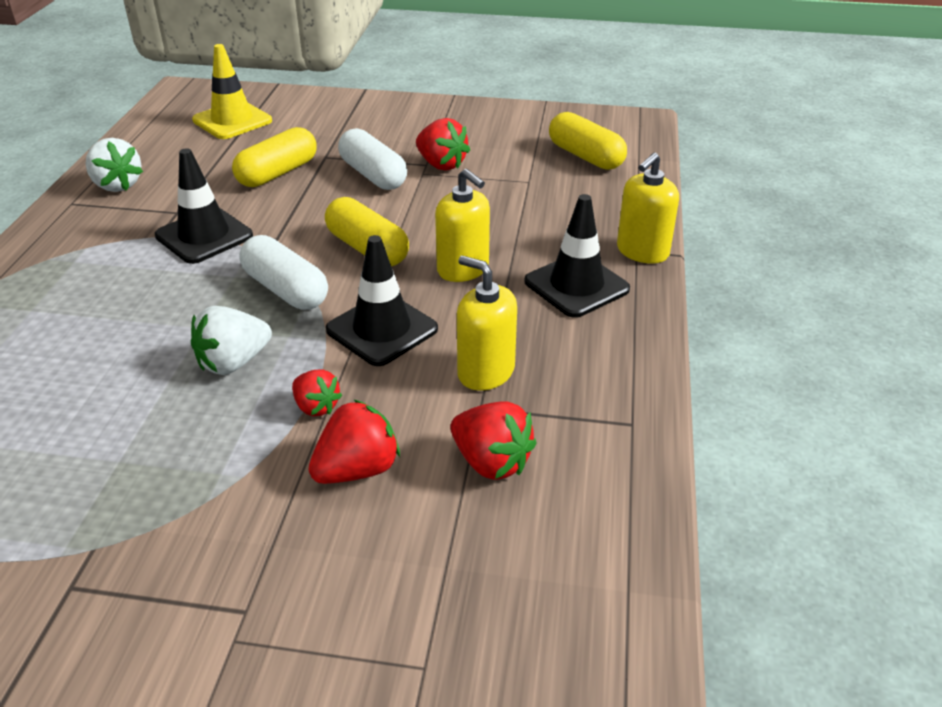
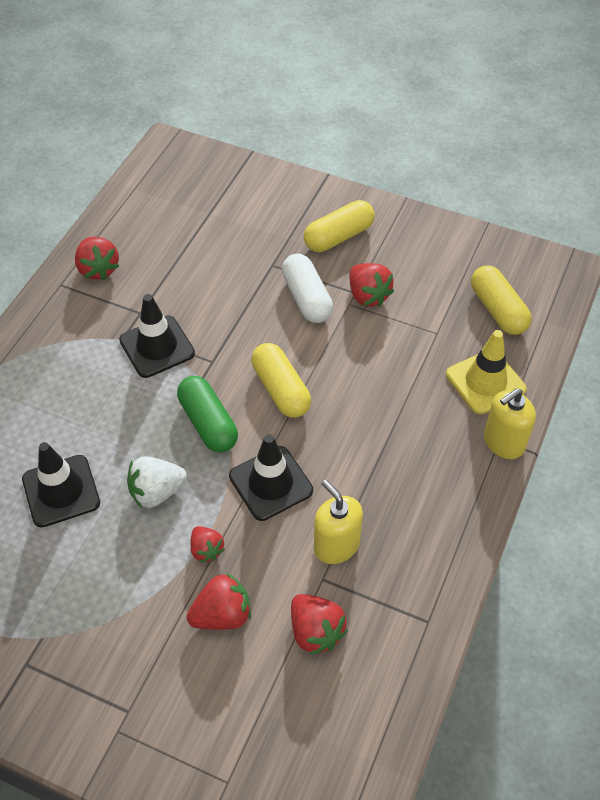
camera: 15 degrees right, 15 degrees up
(117, 185) = (98, 269): white strawberry -> red strawberry
(232, 121) = (203, 200): yellow traffic cone -> yellow traffic cone (485, 382)
(278, 173) = (228, 279): yellow capsule -> yellow capsule (338, 236)
(286, 290) = (208, 423): white capsule -> green capsule
(463, 269) = (350, 430): yellow soap dispenser -> none
(576, 285) = (435, 469): black traffic cone -> black traffic cone (61, 491)

